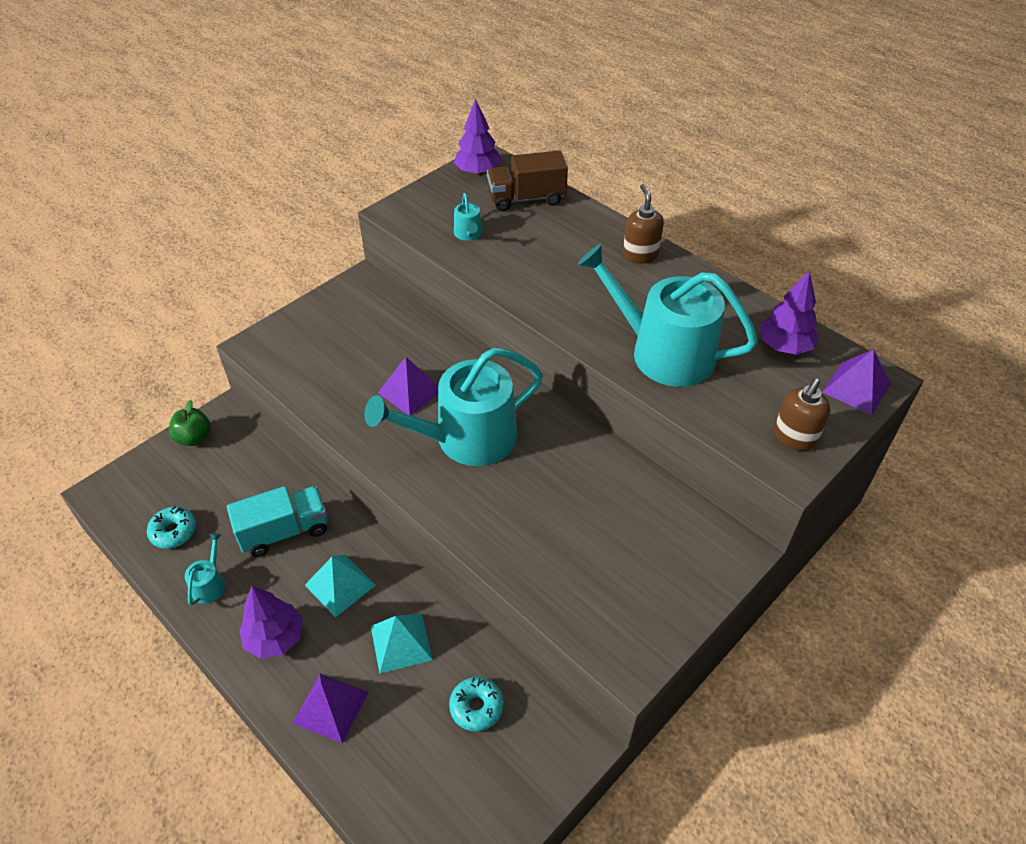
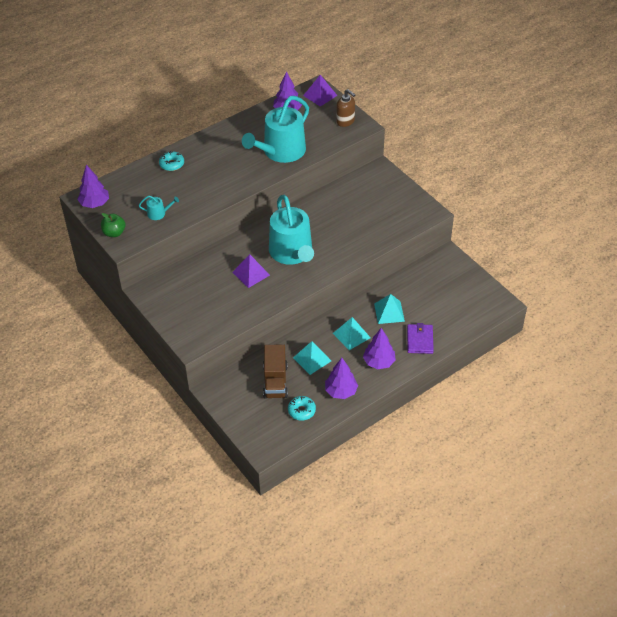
camera: 80 degrees left, 0 degrees up
(194, 438) = (229, 406): green apple -> green apple (114, 233)
(210, 584) = (341, 391): turquoise watering can -> purple tree
(284, 531) = (312, 359): turquoise truck -> turquoise pyramid
(330, 707) = (419, 340): purple pyramid -> purple wallet
(476, 707) = (426, 287): turquoise donut -> turquoise donut (172, 164)
(526, 198) = (132, 185): brown truck -> brown truck (275, 381)
(640, 255) = (202, 146): brown soap dispenser -> none

